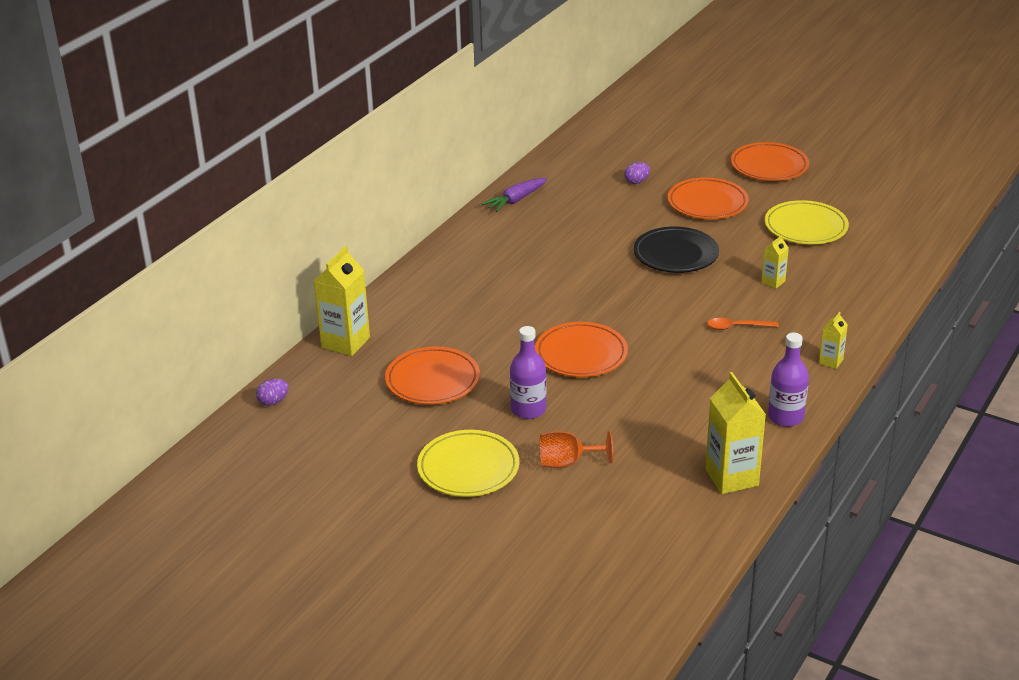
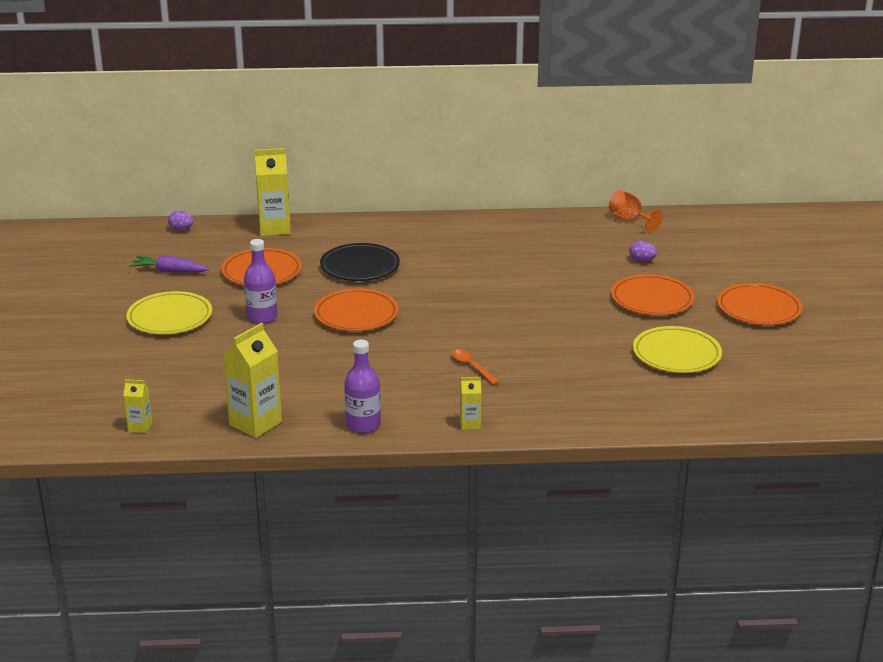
camera: 55 degrees right, 5 degrees down
(516, 200) = (542, 224): purple carrot -> purple carrot (169, 271)
(567, 462) = (211, 351): orange goblet -> orange goblet (630, 220)
(676, 254) = (550, 310): black plate -> black plate (360, 266)
(773, 282) = (563, 364): yellow carton -> yellow carton (140, 427)

